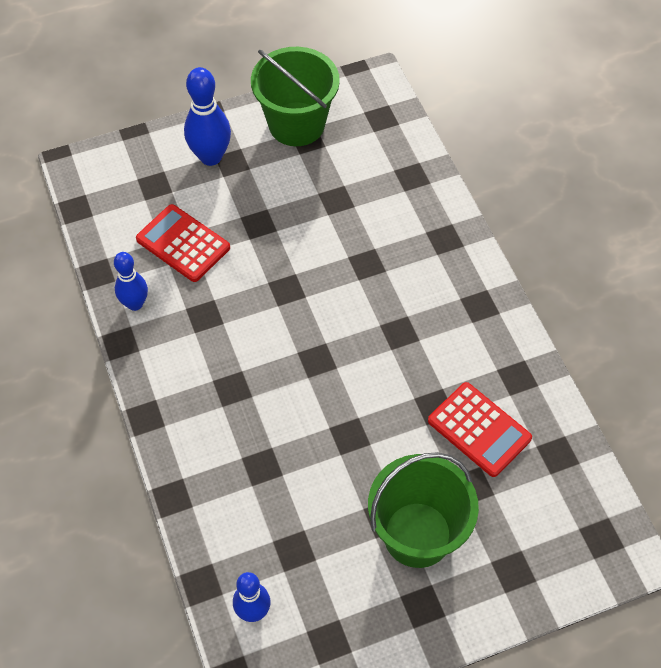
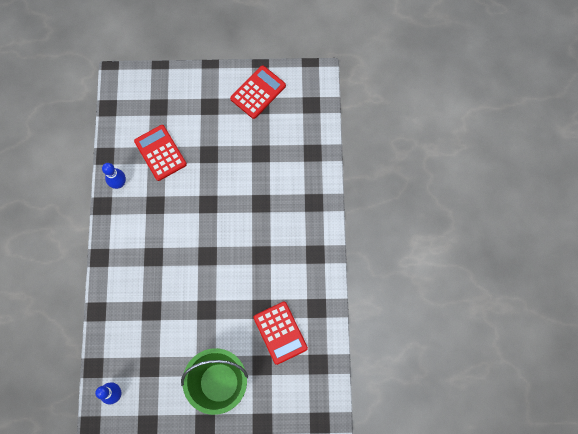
camera: 20 degrees right, 15 degrees up
(210, 157) = (198, 98): blue bowling pin -> none
(296, 124) = (258, 92): green bucket -> red calculator

